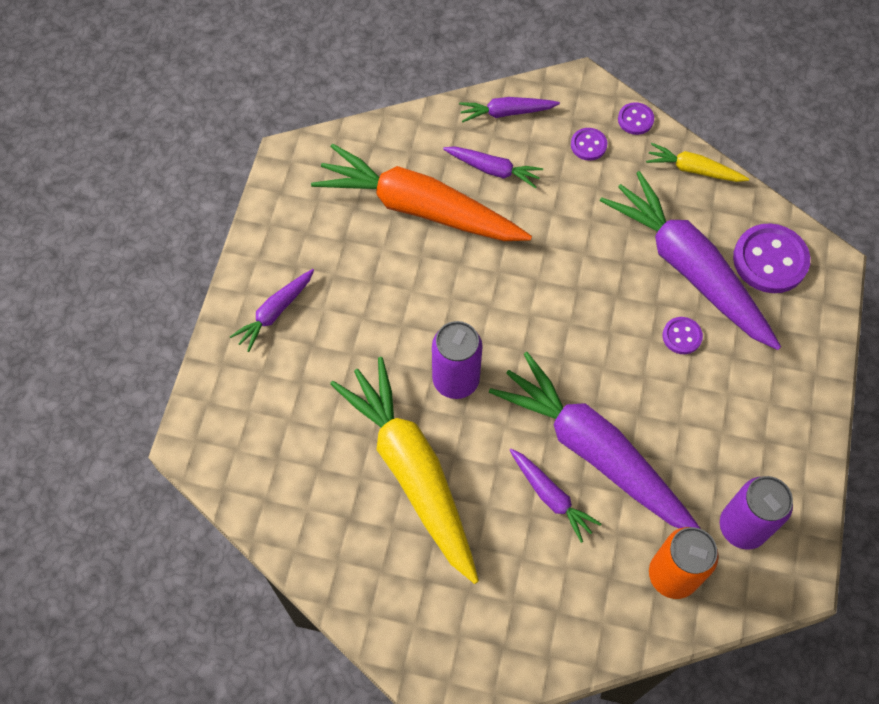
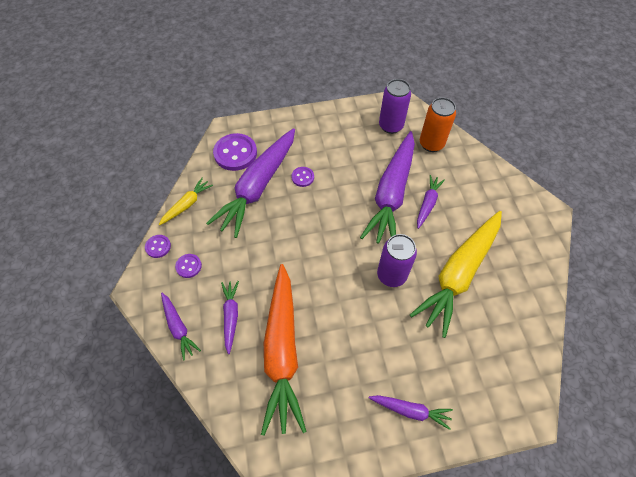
camera: 115 degrees left, 5 degrees down
(693, 170) = (187, 204): yellow carrot -> yellow carrot turned 135 degrees counterclockwise

